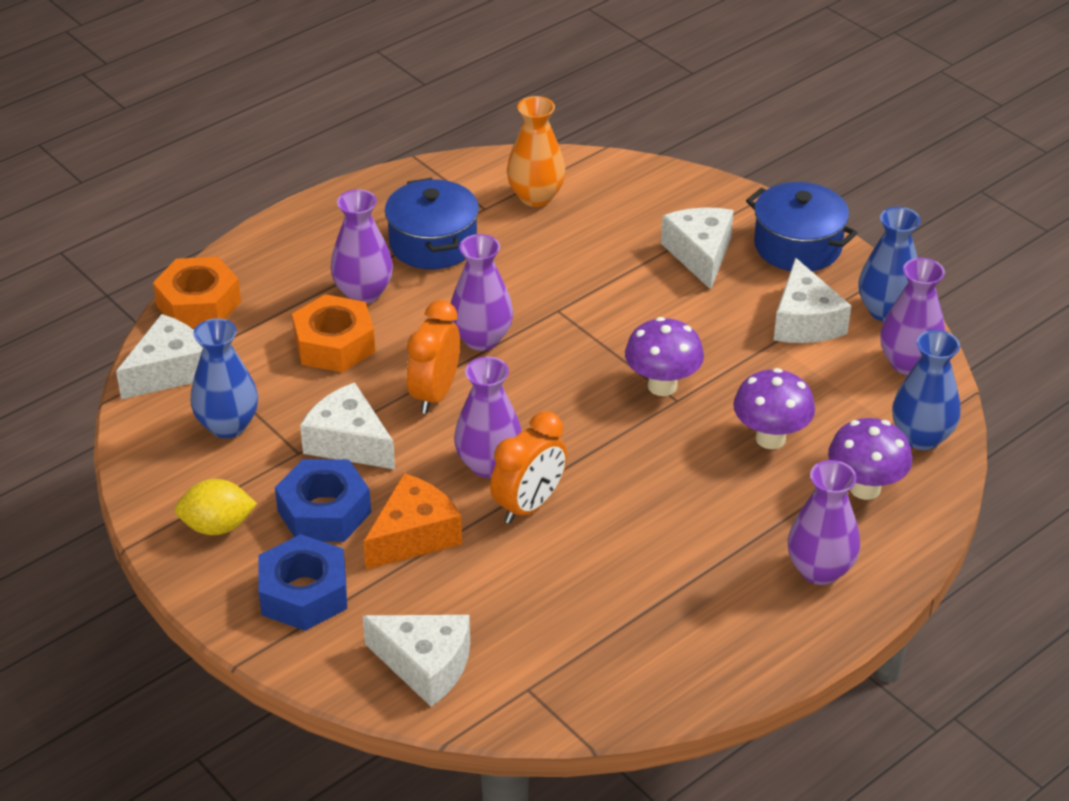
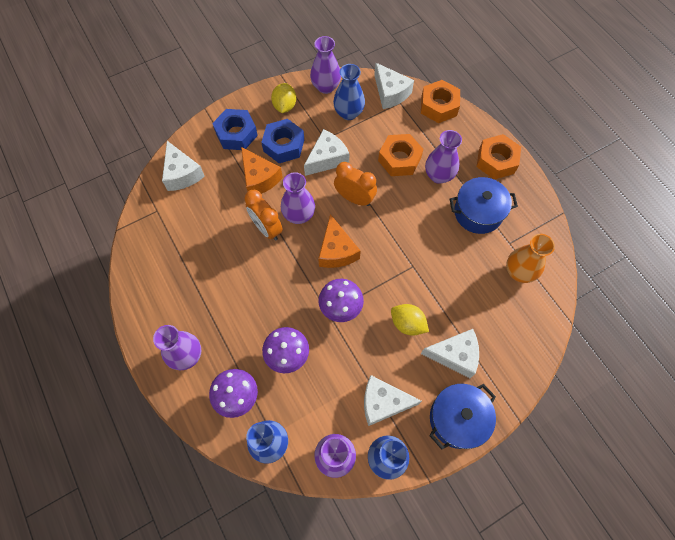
camera: 100 degrees right, 25 degrees up
(320, 228) = (496, 161): none -> orange nut
(425, 665) = (182, 174): white cheese -> white cheese turned 60 degrees counterclockwise
(481, 339) = (393, 225): purple vase -> purple vase (326, 87)
(552, 404) = (336, 251): none -> orange cheese
(665, 307) = (407, 324): none -> yellow lemon

